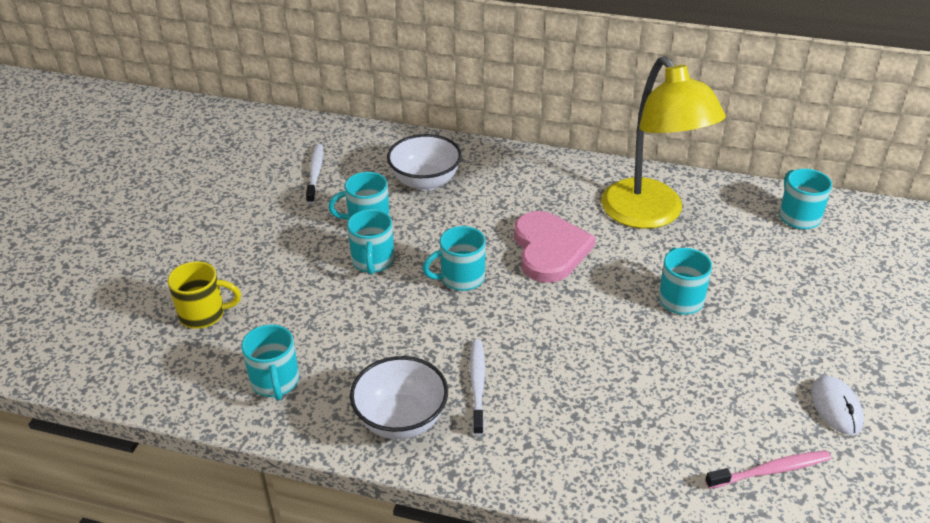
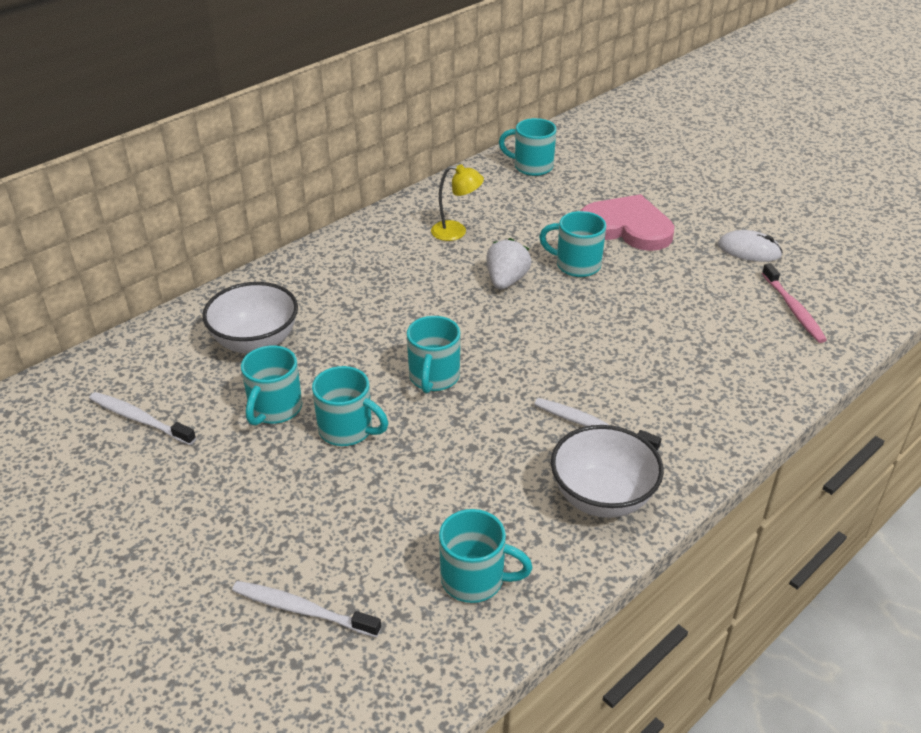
camera: 60 degrees left, 0 degrees up
(204, 314) = (303, 610): yellow mug -> white toothbrush
(549, 249) = (446, 306): pink heart -> pink heart (627, 227)
(614, 268) = (506, 281): none -> white strawberry
(650, 215) = (456, 232): yellow lamp -> yellow lamp, size x0.42
(770, 471) = (793, 309): pink toothbrush -> pink toothbrush turned 150 degrees clockwise

